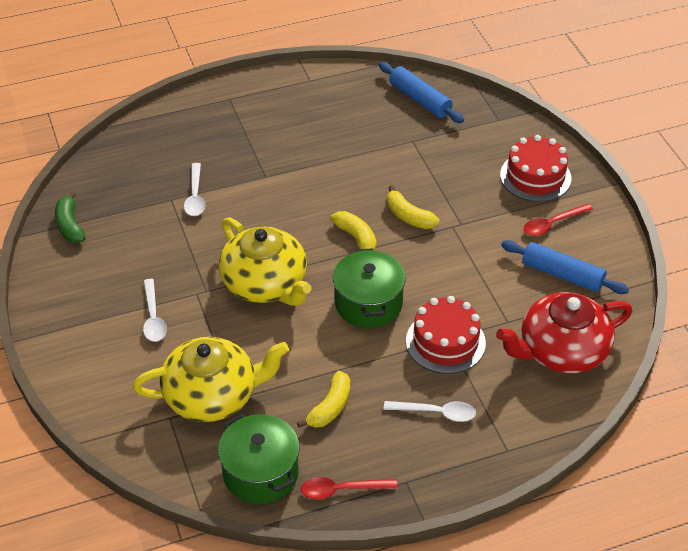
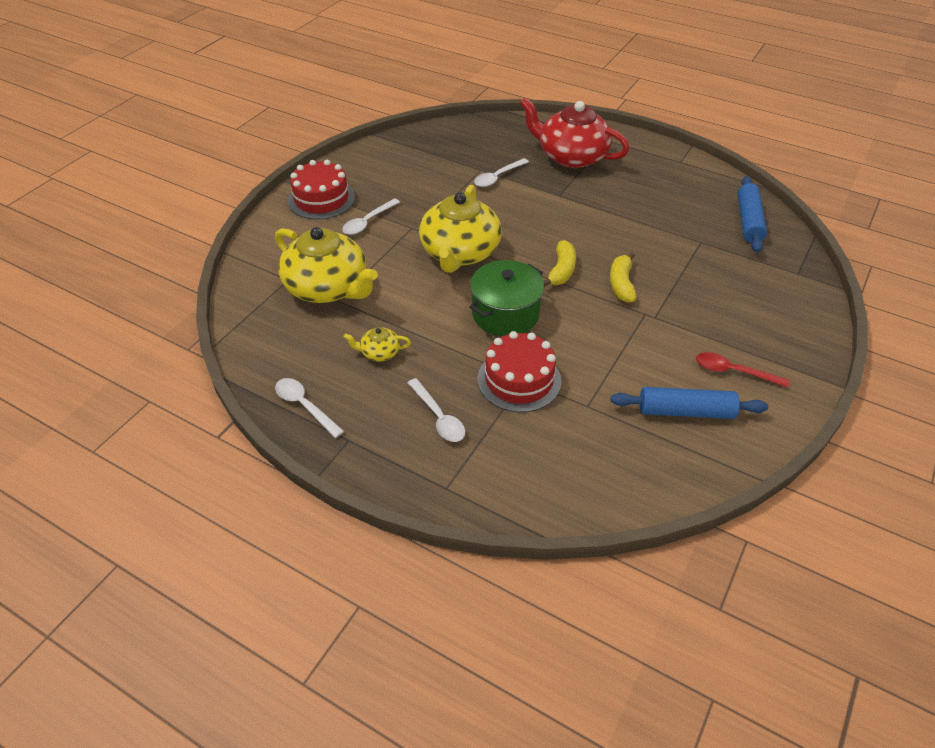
camera: 50 degrees right, 0 degrees up
(70, 225) = (404, 145): green banana -> none
(260, 473) = (280, 352): green pot -> none
(330, 407) = (379, 352): yellow banana -> yellow teapot
(342, 490) = (305, 406): red spoon -> white spoon
(535, 176) = (770, 330): red cake -> red cake (321, 199)
(561, 351) = (598, 461): red teapot -> red teapot (571, 156)
(562, 274) = (685, 411): blue rolling pin -> blue rolling pin turned 75 degrees counterclockwise

